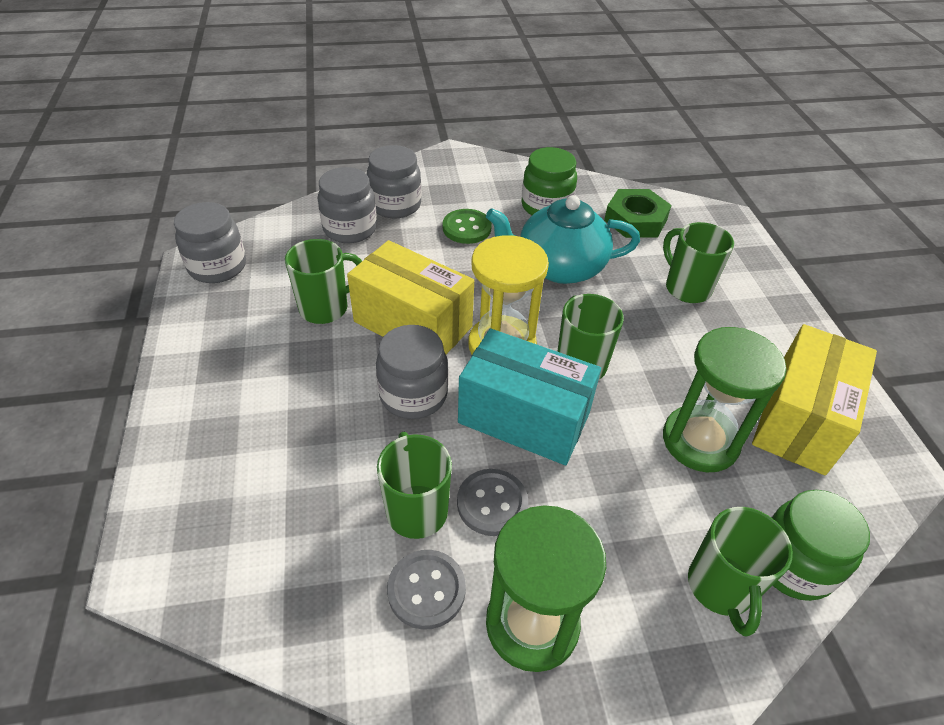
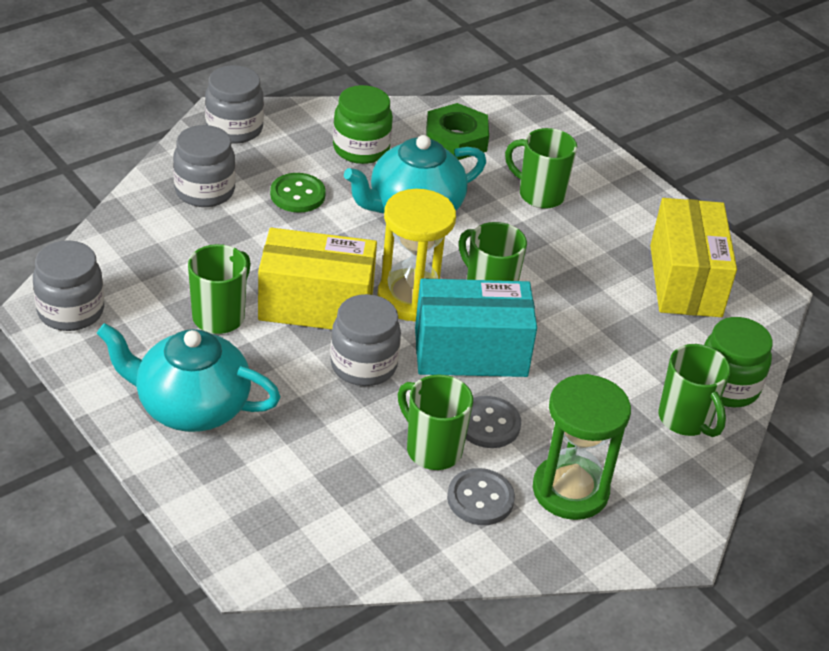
camera: 30 degrees left, 5 degrees down
(236, 379) = (191, 406): none -> turquoise teapot
(350, 229) = (177, 230): grey jar -> grey jar (234, 129)
(700, 441) = (619, 323): green hourglass -> none

